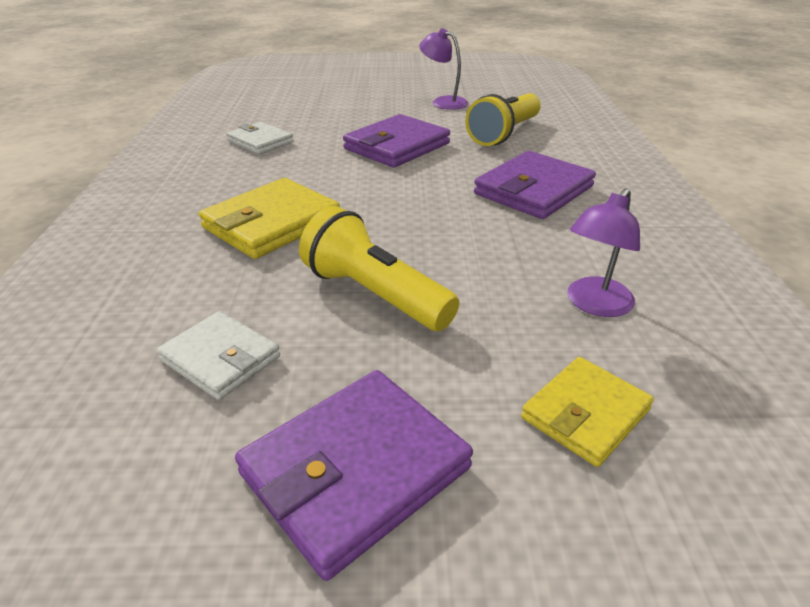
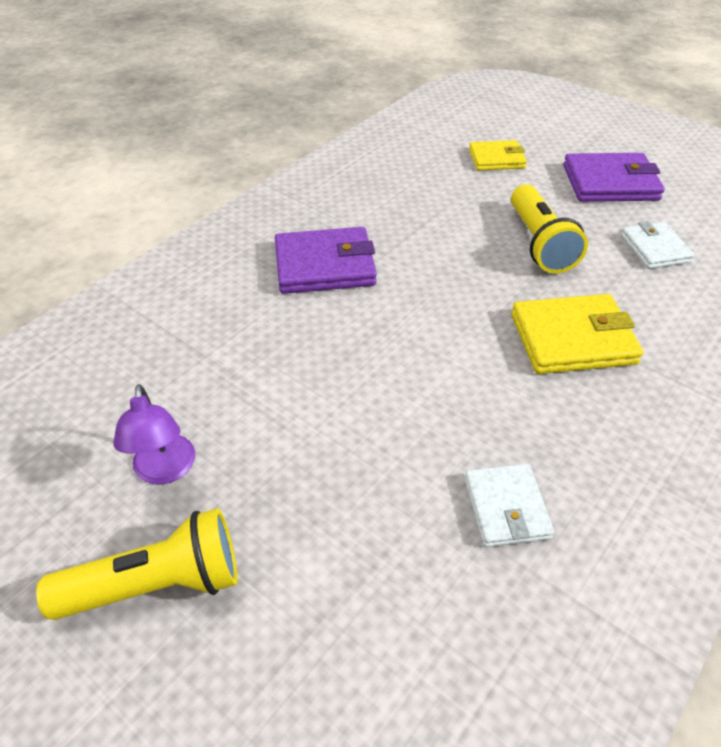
camera: 140 degrees left, 10 degrees up
(396, 146) = (355, 393): purple wallet -> none
(504, 134) = (220, 349): yellow flashlight -> yellow flashlight (156, 585)
(594, 305) = (424, 185): purple lamp -> none

